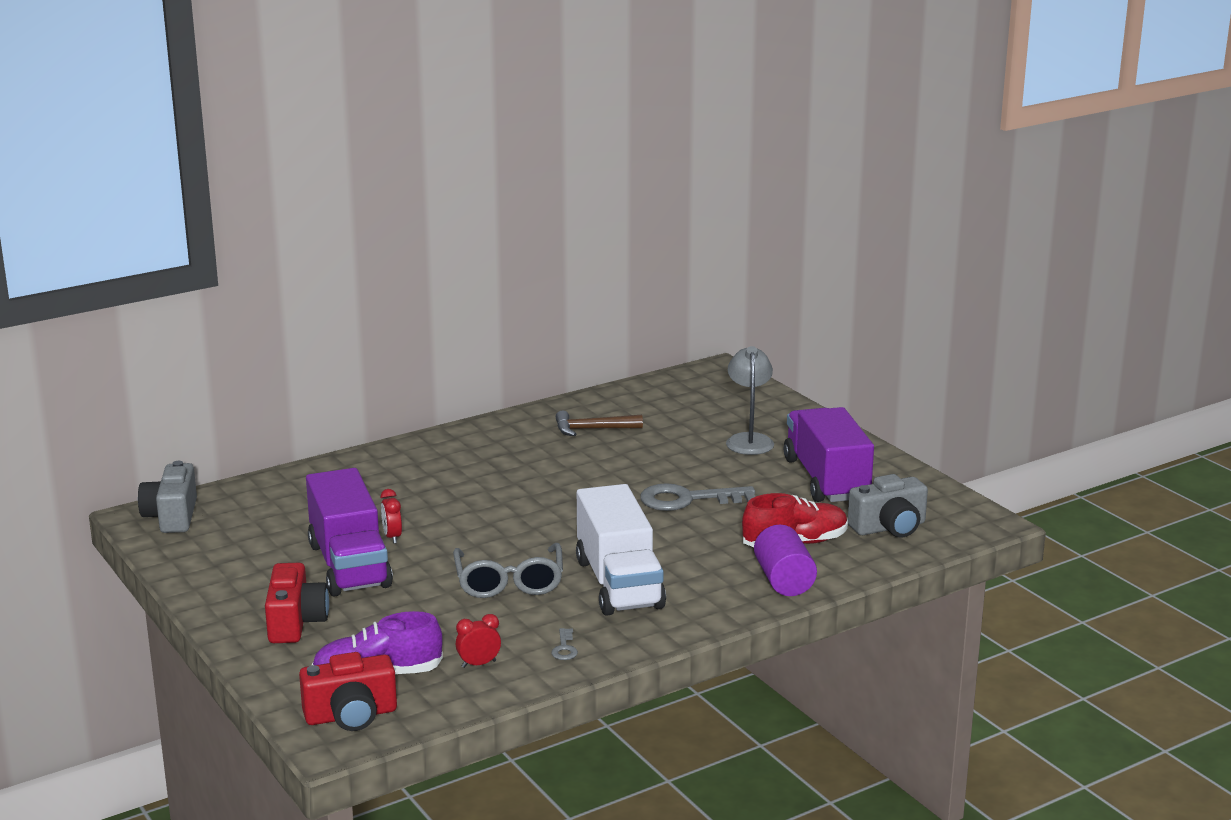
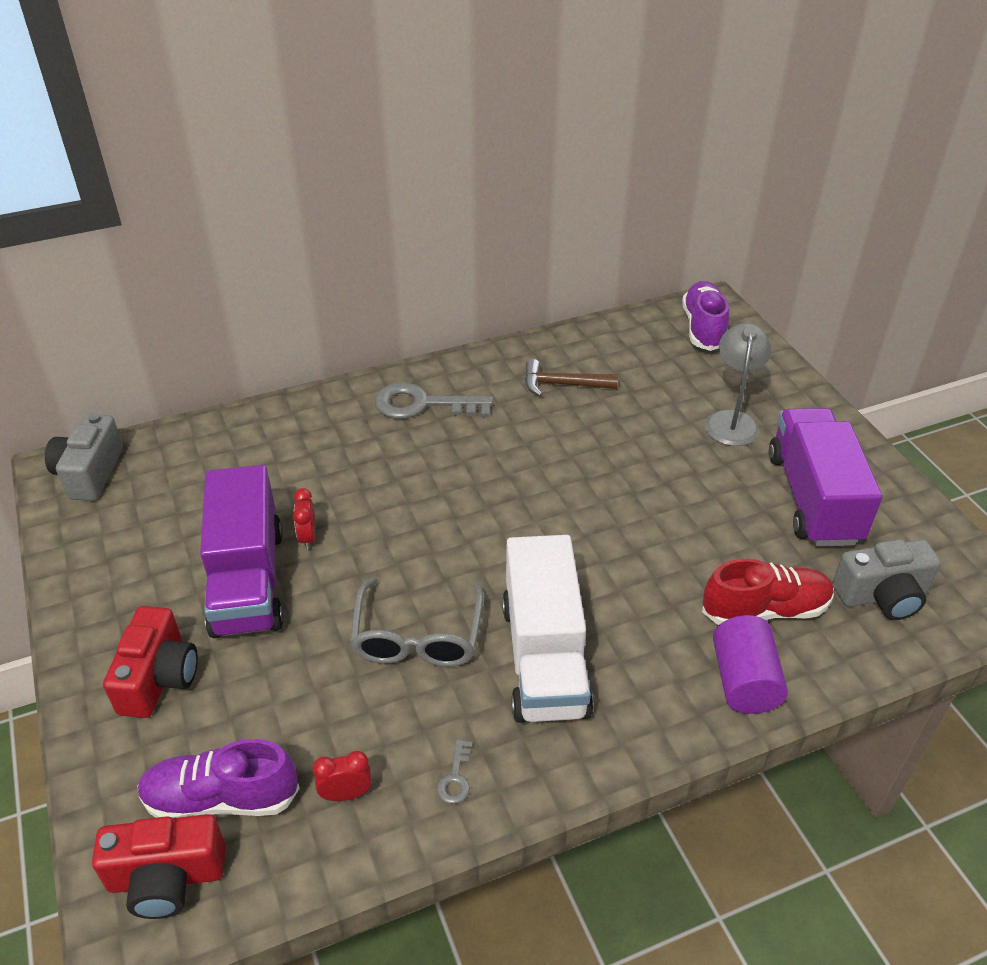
camera: 10 degrees right, 20 degrees up
(688, 499) = (649, 514): grey key -> grey key (423, 404)
(713, 384) = (703, 328): none -> purple shoe

